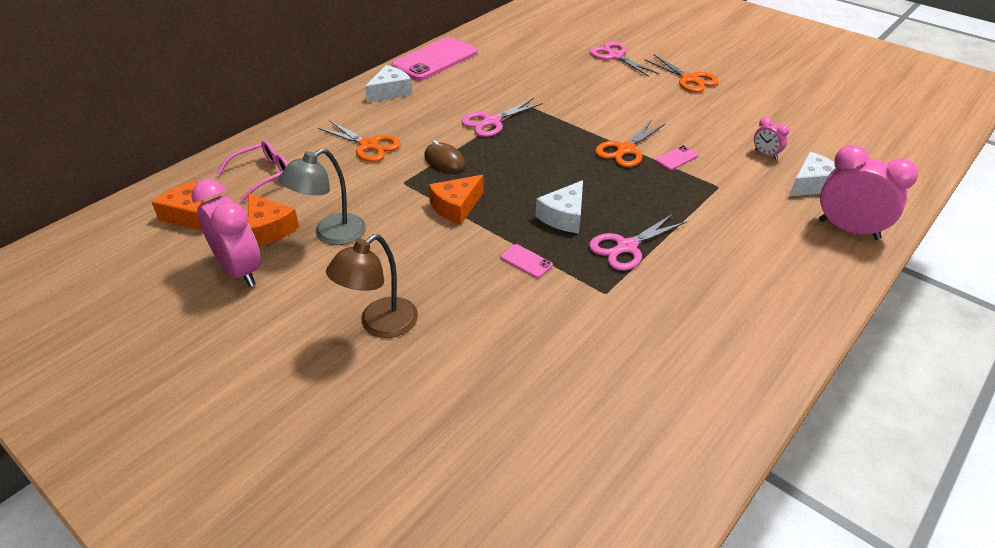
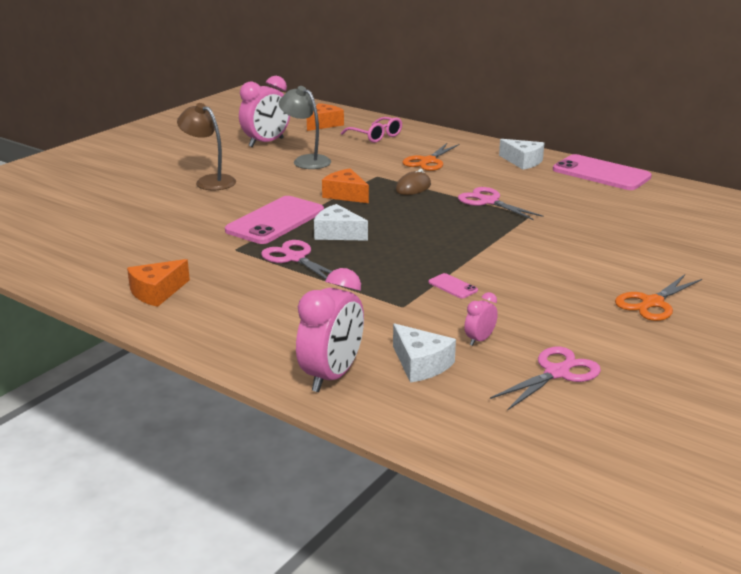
camera: 85 degrees right, 15 degrees down
(269, 229) = (311, 144): orange cheese -> orange cheese (157, 292)
(526, 261) = (275, 221): pink phone -> pink phone, size x2.41
(615, 56) = (683, 259): pink scissors -> pink scissors (556, 373)
(625, 150) = (460, 261): orange scissors -> none

